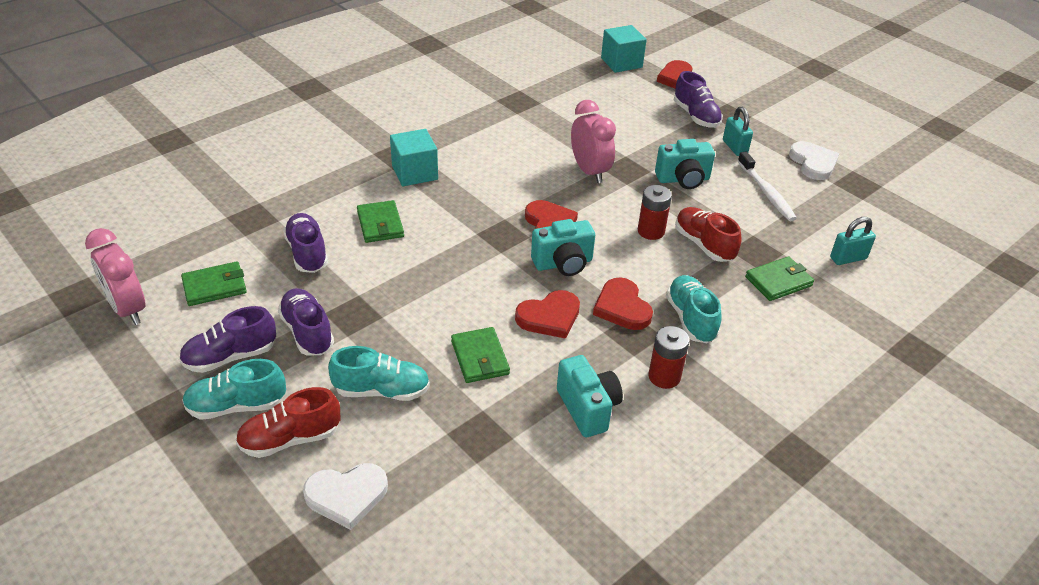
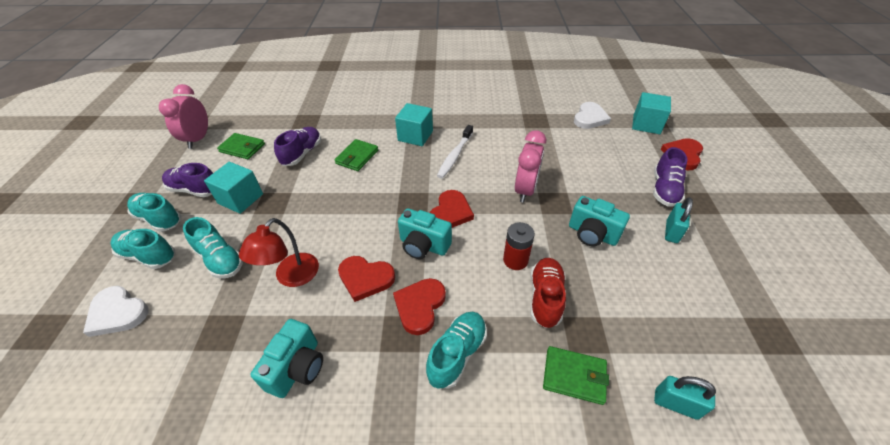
camera: 45 degrees right, 5 degrees up
(290, 439) = (149, 256): red shoe -> turquoise shoe
(307, 332) = (240, 199): purple shoe -> turquoise cube
(480, 358) = (291, 277): green wallet -> red lamp
(664, 377) = (376, 387): red battery -> none
(766, 192) = (658, 287): white toothbrush -> white toothbrush (455, 156)
(813, 163) = (741, 286): white heart -> white heart (590, 118)

